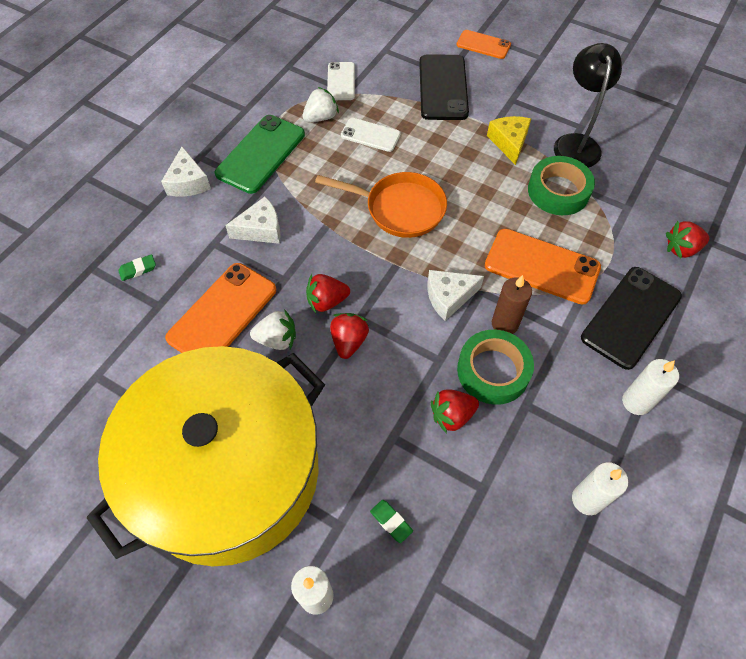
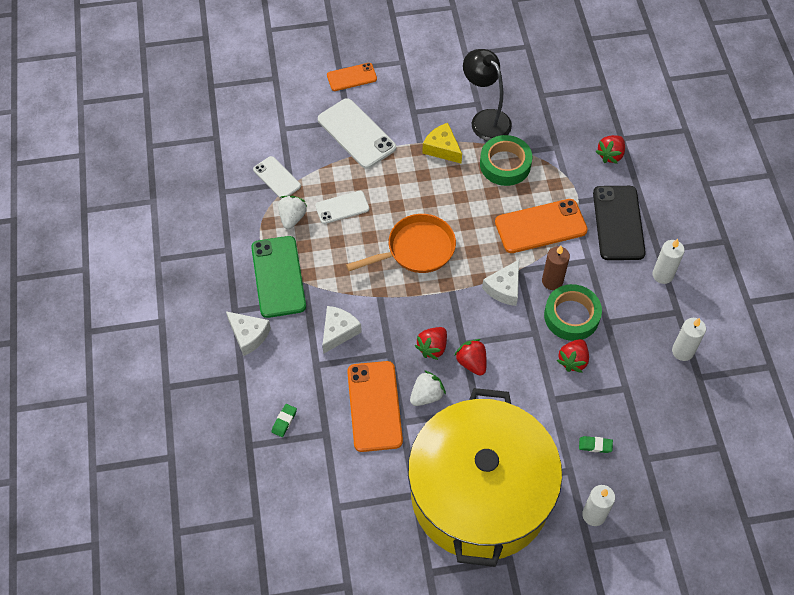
camera: 40 degrees left, 0 degrees up
(443, 87) = (356, 134): black phone -> white phone

